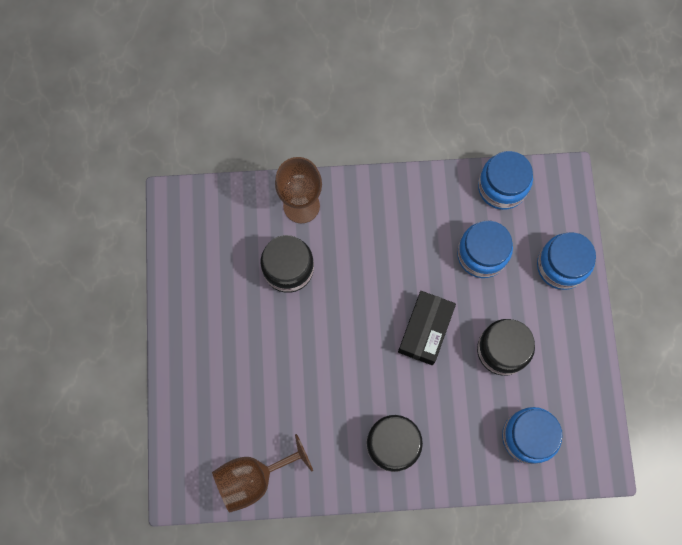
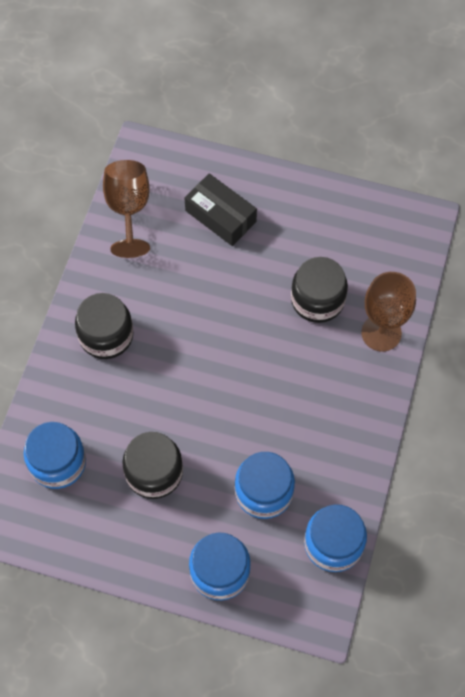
camera: 110 degrees right, 10 degrees down
(425, 330) = (204, 405): black box -> black box (220, 216)

